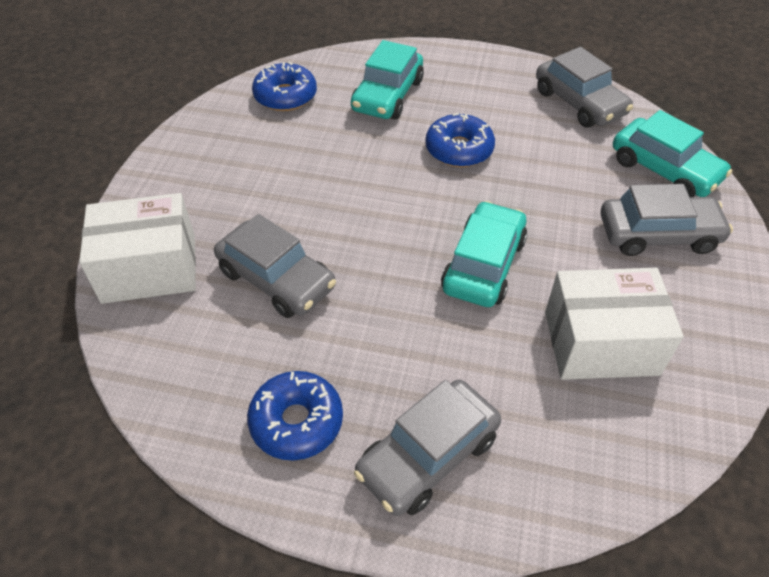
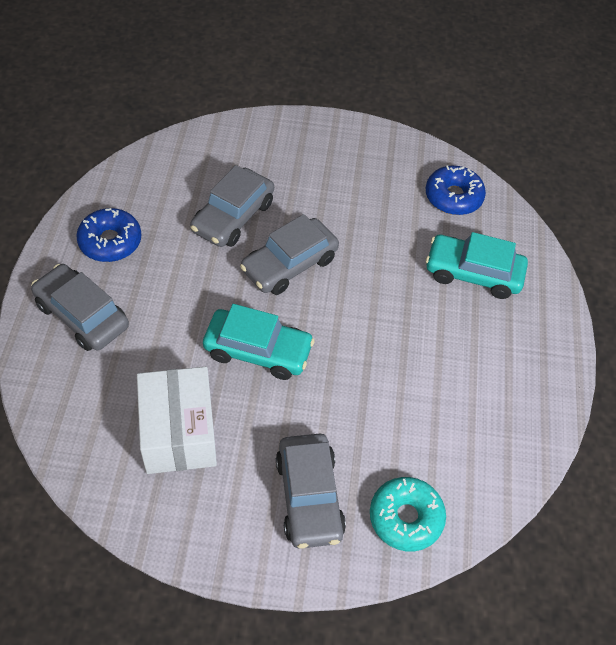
camera: 80 degrees right, 5 degrees up
(149, 268) = (238, 144): white box -> none
(459, 149) = (404, 333): blue donut -> none
(579, 103) = (503, 445): grey car -> grey car (289, 264)
(664, 170) = (406, 518): turquoise car -> turquoise donut

